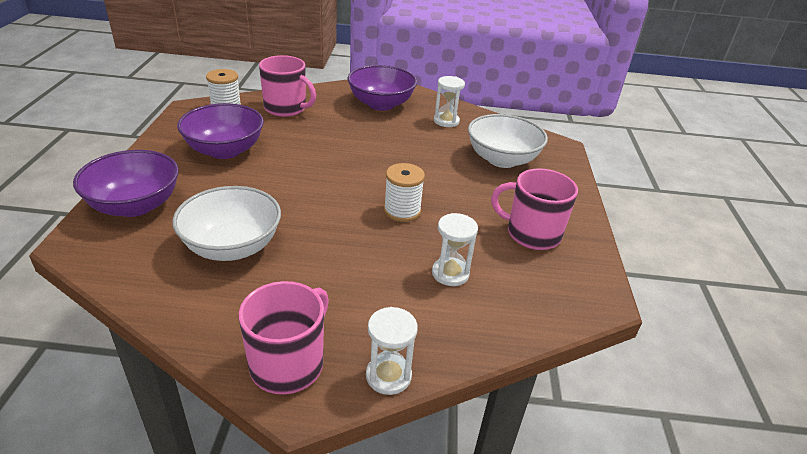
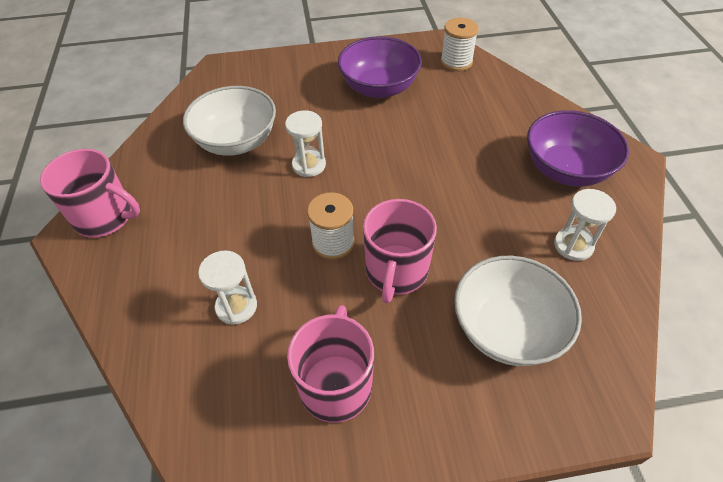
camera: 80 degrees right, 15 degrees up
(135, 205) = (273, 73): purple bowl -> none
(286, 108) = (489, 98): pink mug -> pink mug (396, 271)
(388, 376) = (93, 284): white hourglass -> white hourglass (309, 165)

